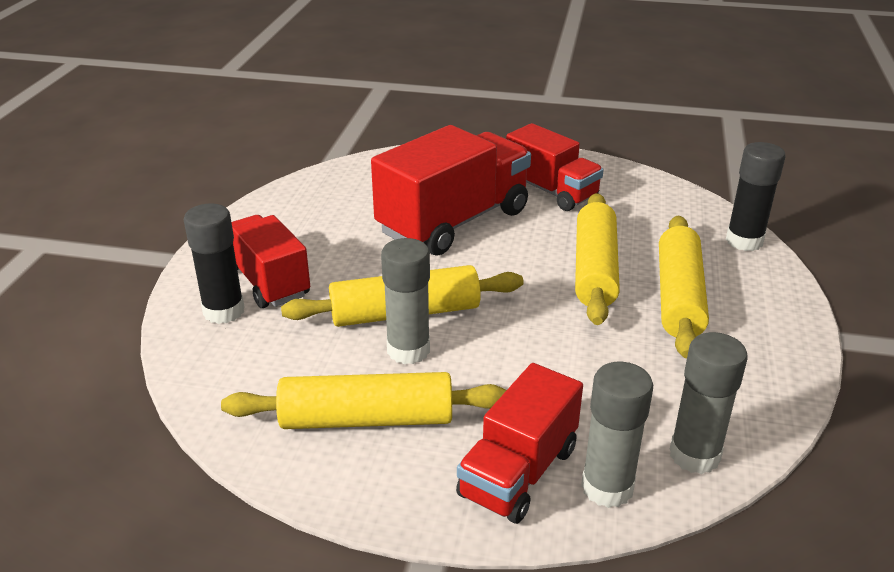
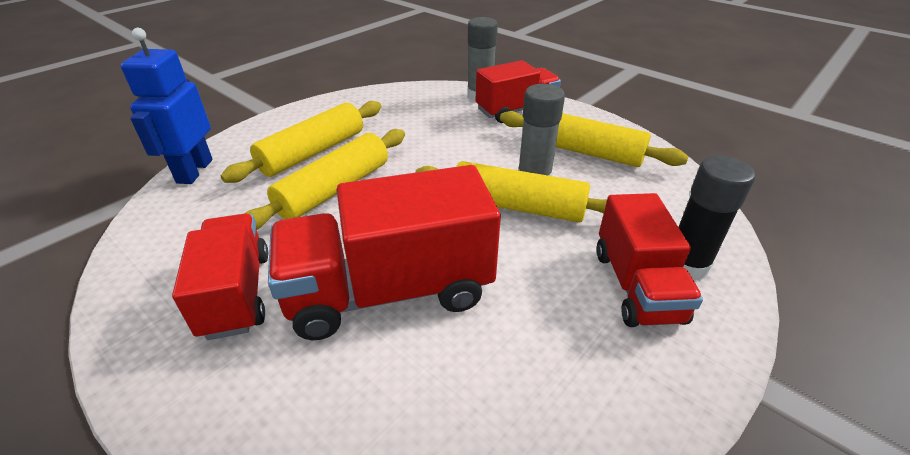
camera: 150 degrees left, 5 degrees up
(694, 455) = (426, 94): grey glue stick -> none
(744, 241) = (194, 171): black glue stick -> blue robot

